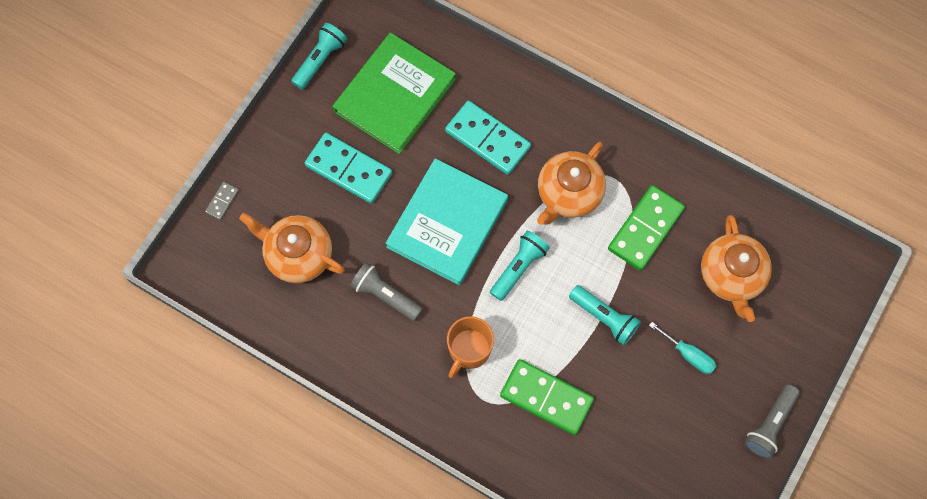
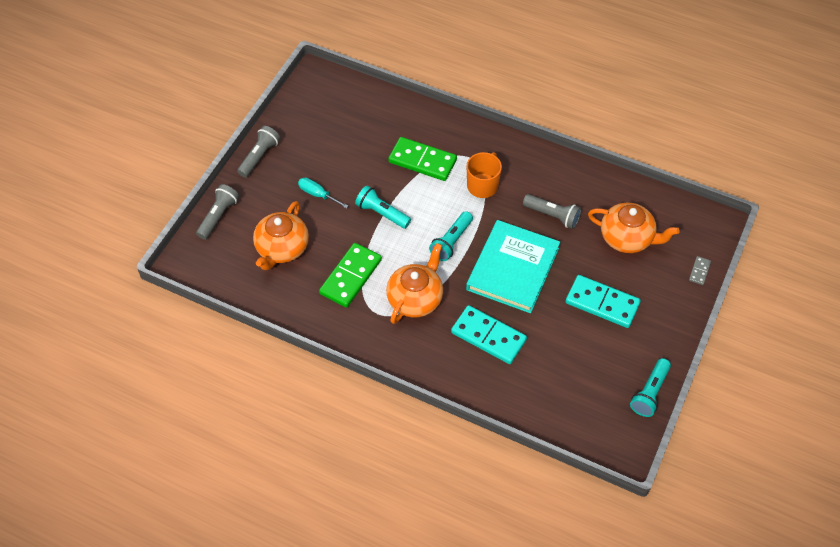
camera: 175 degrees right, 15 degrees down
(394, 95) = (576, 367): green book -> none
(731, 276) = (282, 248): orange teapot -> orange teapot turned 150 degrees counterclockwise
(816, 331) = (218, 216): none -> grey flashlight

